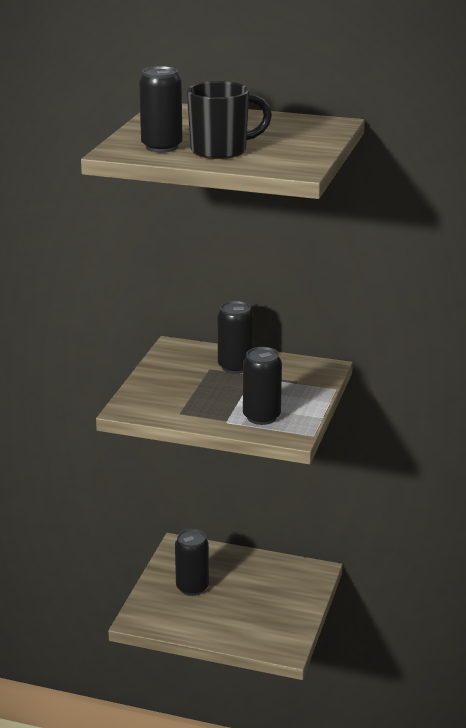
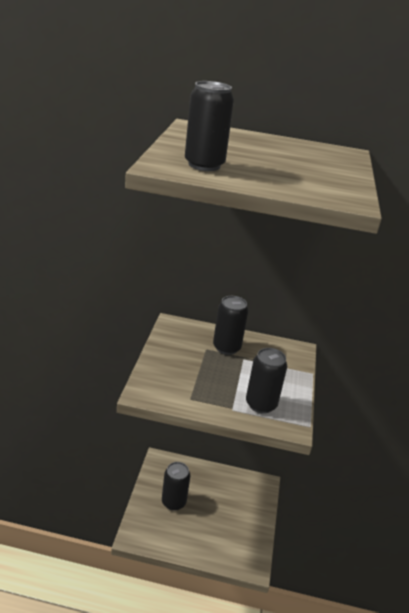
camera: 10 degrees left, 5 degrees up
(221, 151) = (263, 173): black mug -> none

